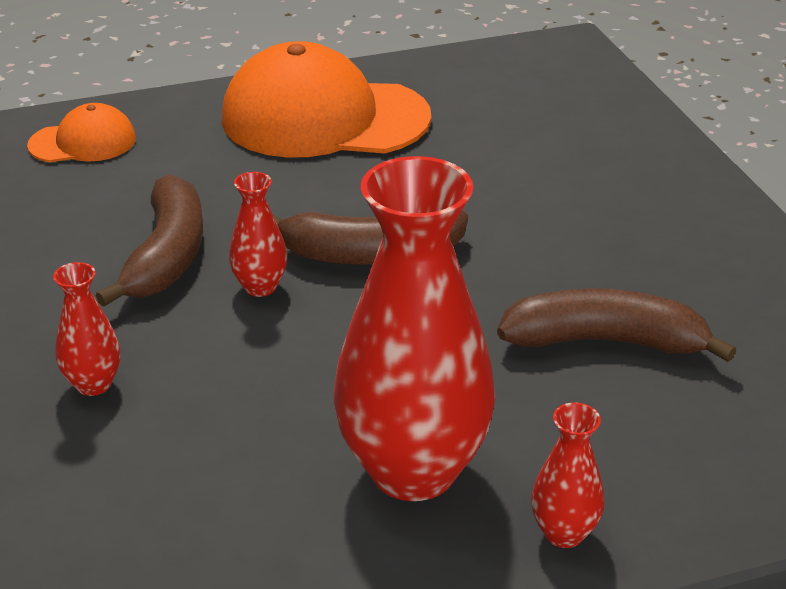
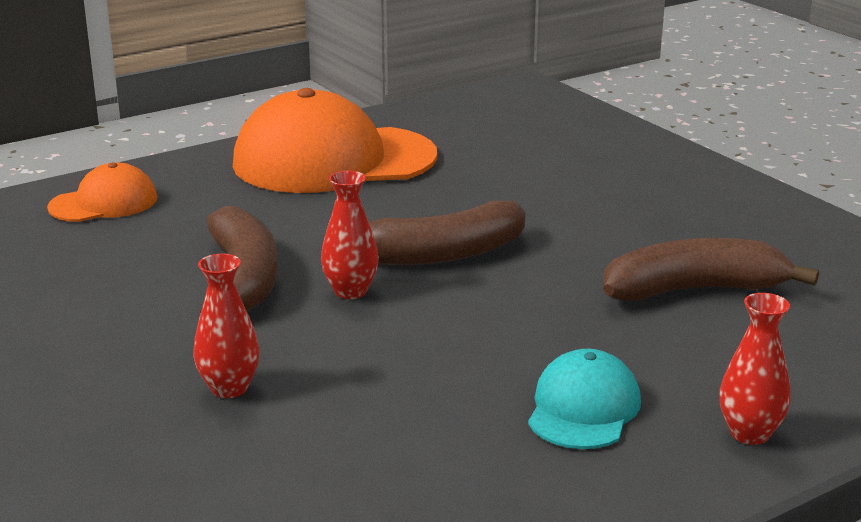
camera: 15 degrees left, 10 degrees down
(413, 470) = (583, 408): red vase -> turquoise cap

